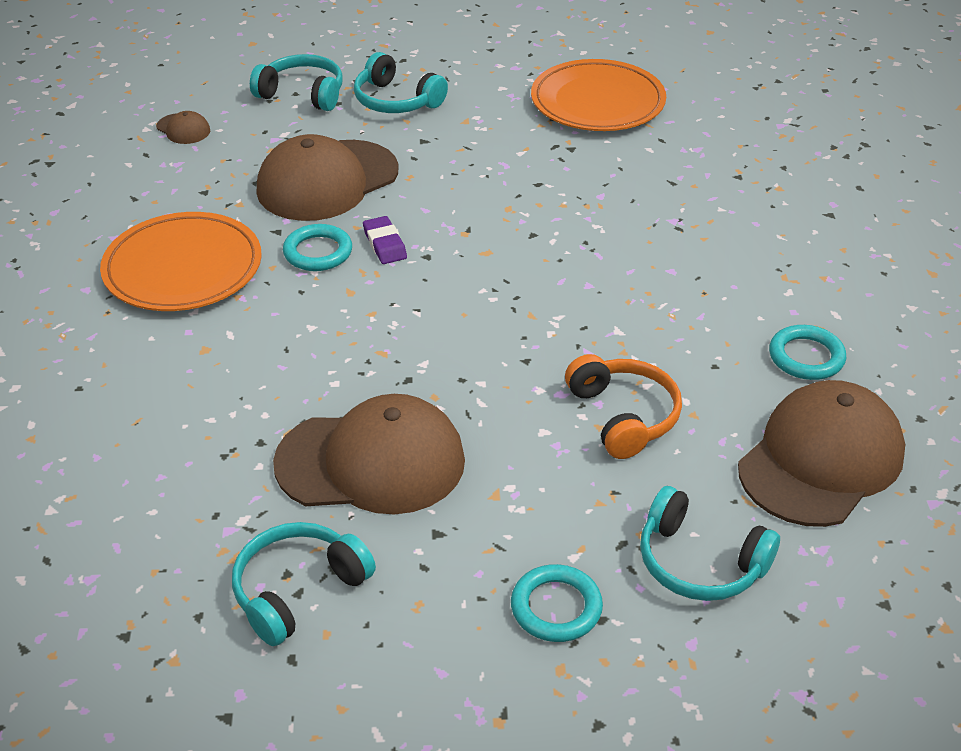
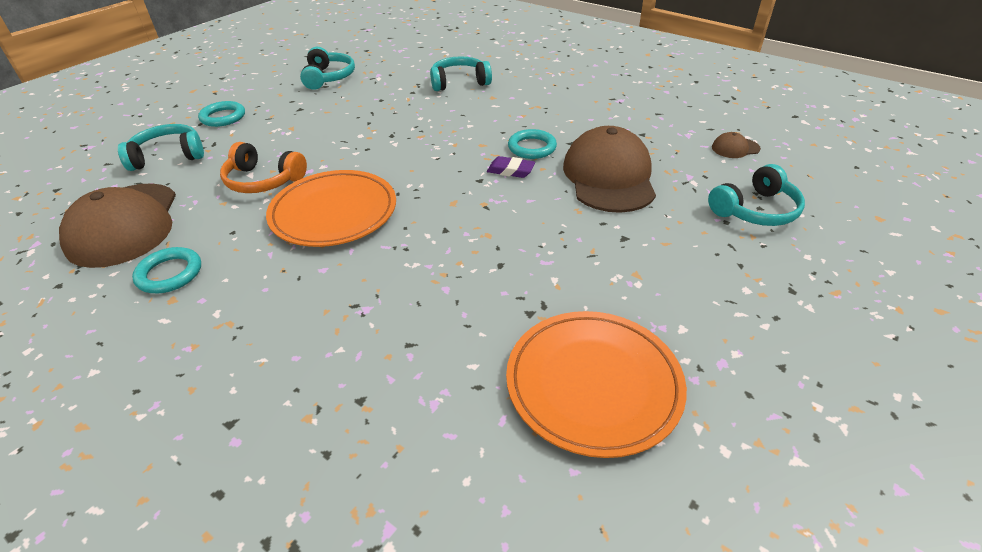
camera: 130 degrees right, 0 degrees up
(183, 268) = (567, 108): orange plate -> orange plate (334, 212)
(371, 462) = (359, 109): brown cap -> none
(396, 101) = (706, 251): turquoise headphones -> turquoise headphones (459, 82)

